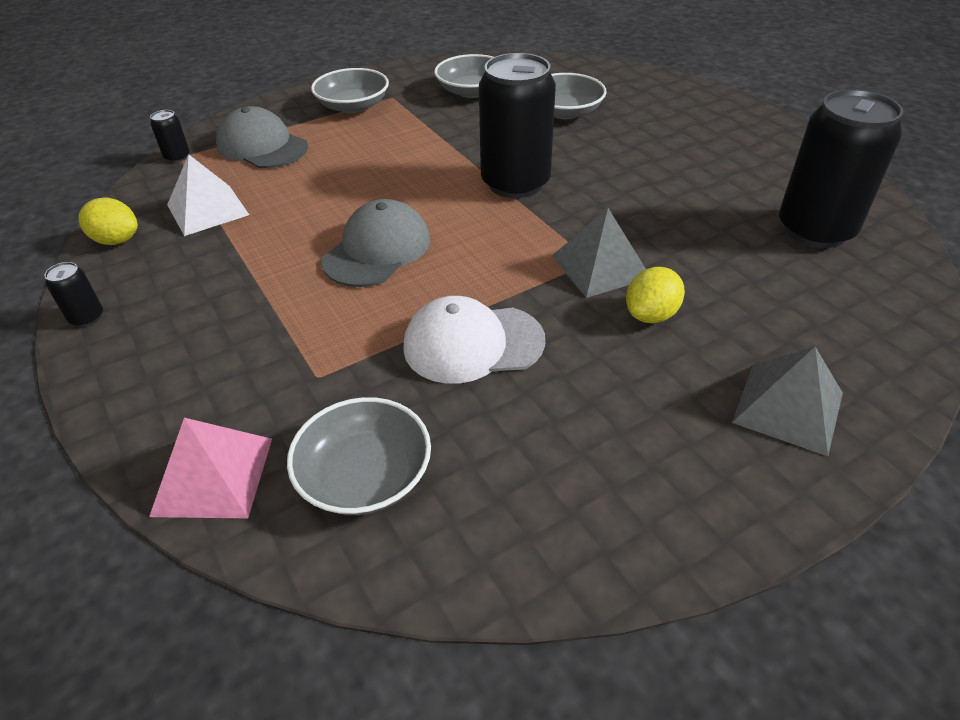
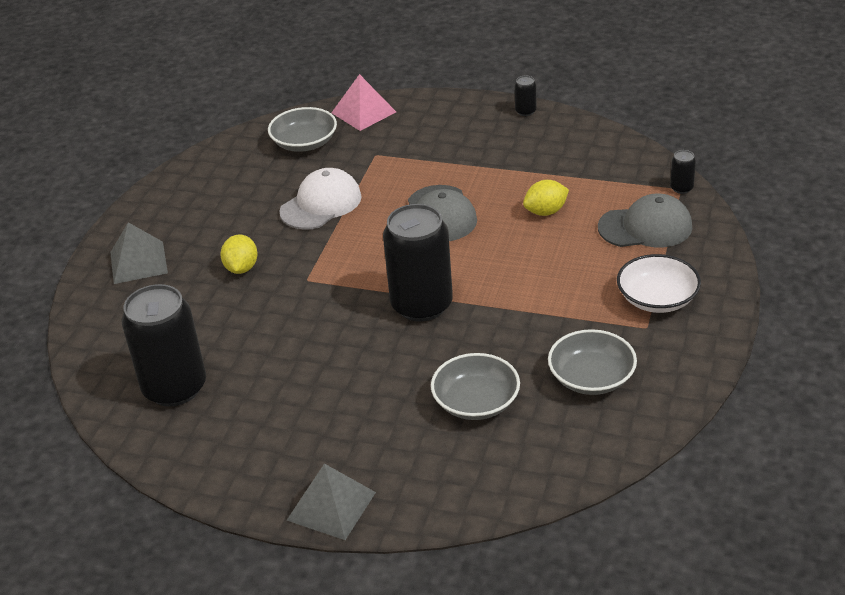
camera: 140 degrees right, 5 degrees down
(117, 240) = (593, 137): yellow lemon -> yellow lemon (545, 212)
(207, 210) = (583, 176): white pyramid -> none
(353, 106) = (657, 298): grey bowl -> white bowl
(600, 266) = (297, 279): grey pyramid -> grey pyramid (331, 506)

